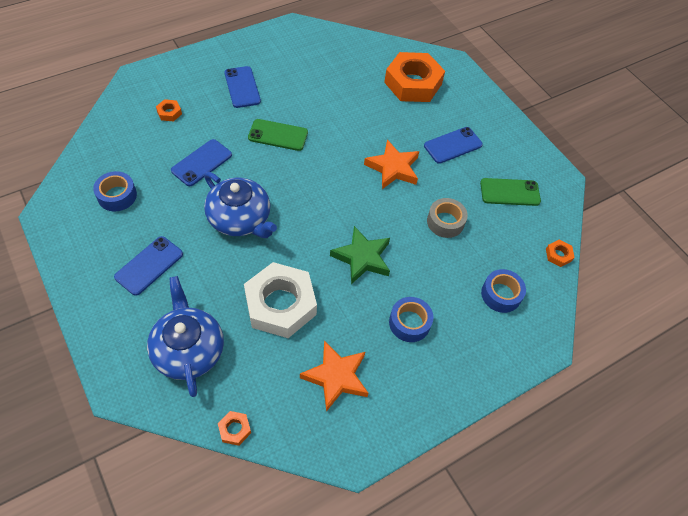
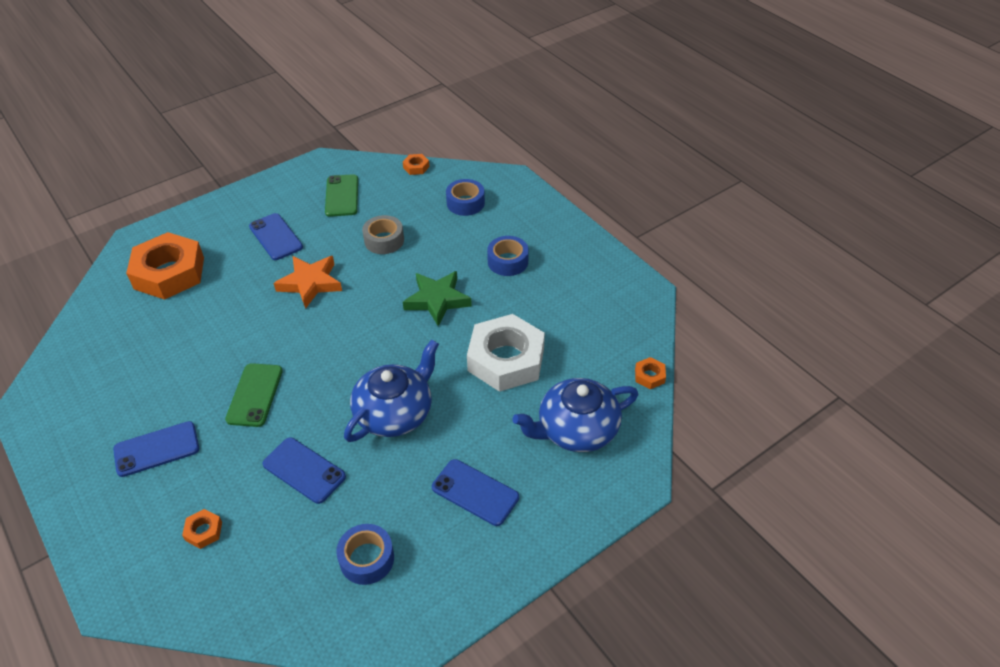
camera: 90 degrees left, 10 degrees down
(336, 377) = (576, 308): orange star -> none

